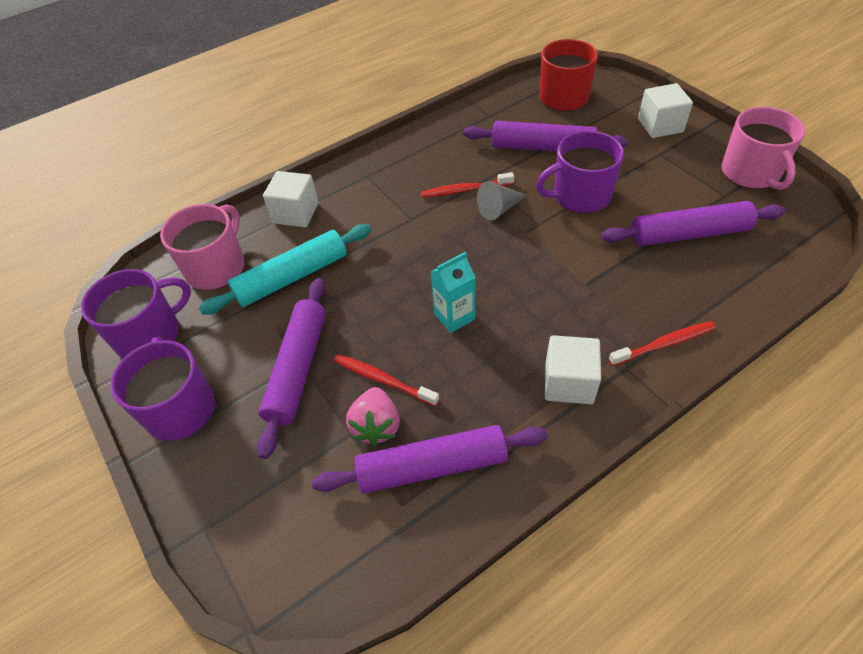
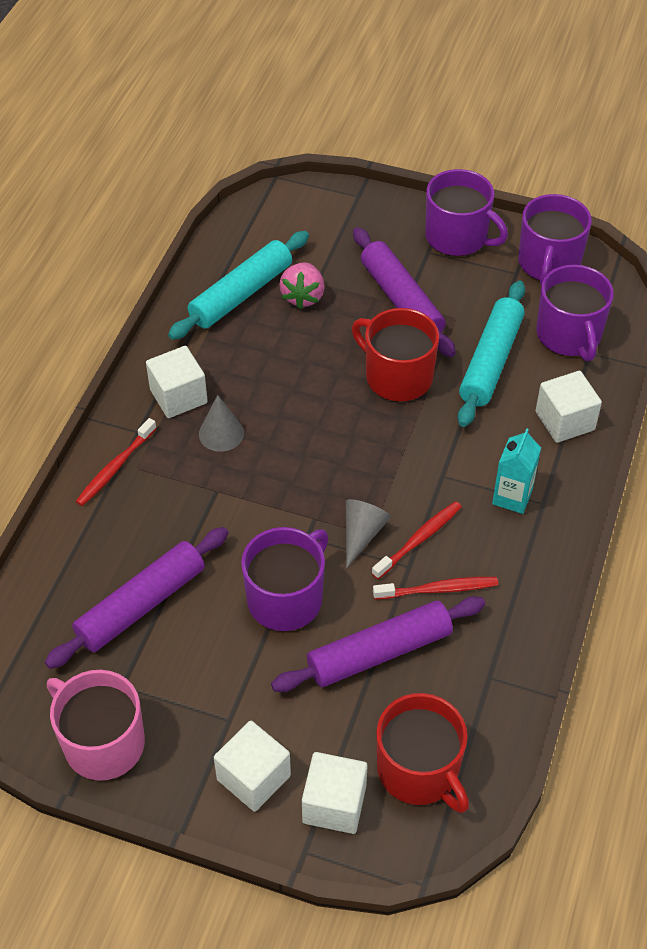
camera: 140 degrees right, 0 degrees up
(216, 267) = (569, 335): pink mug -> purple mug
(371, 302) = (397, 376): none -> red mug
(376, 426) = (303, 296): pink strawberry -> pink strawberry turned 135 degrees counterclockwise
(383, 380) = (327, 326): red toothbrush -> red toothbrush (438, 589)
(432, 466) = (241, 294): purple rolling pin -> turquoise rolling pin
(454, 316) = (313, 401): turquoise carton -> turquoise carton (512, 497)
(551, 328) = (221, 433): none -> grey cone
(620, 101) = (334, 804): none -> white cube

